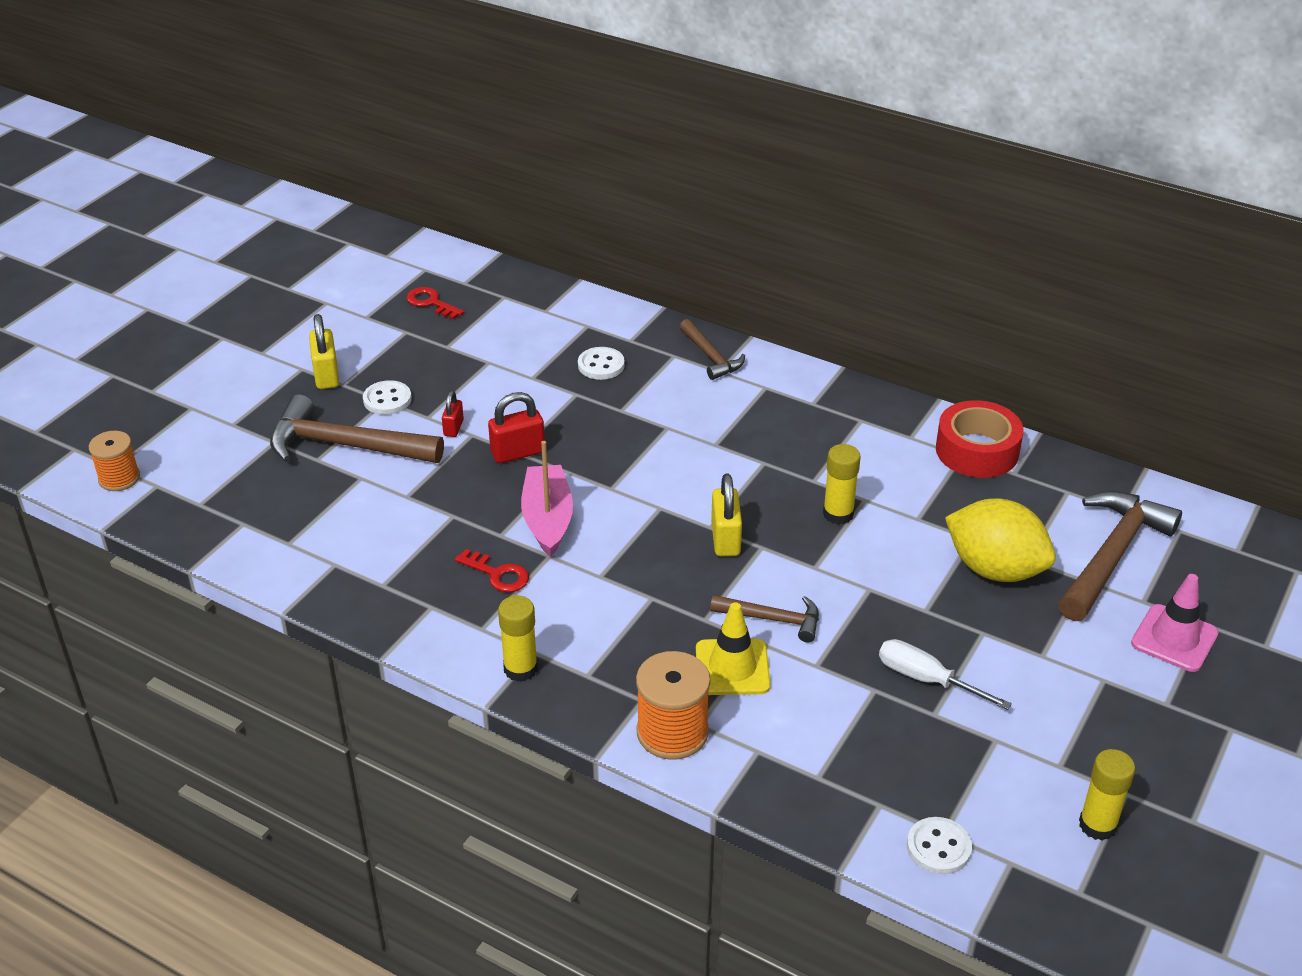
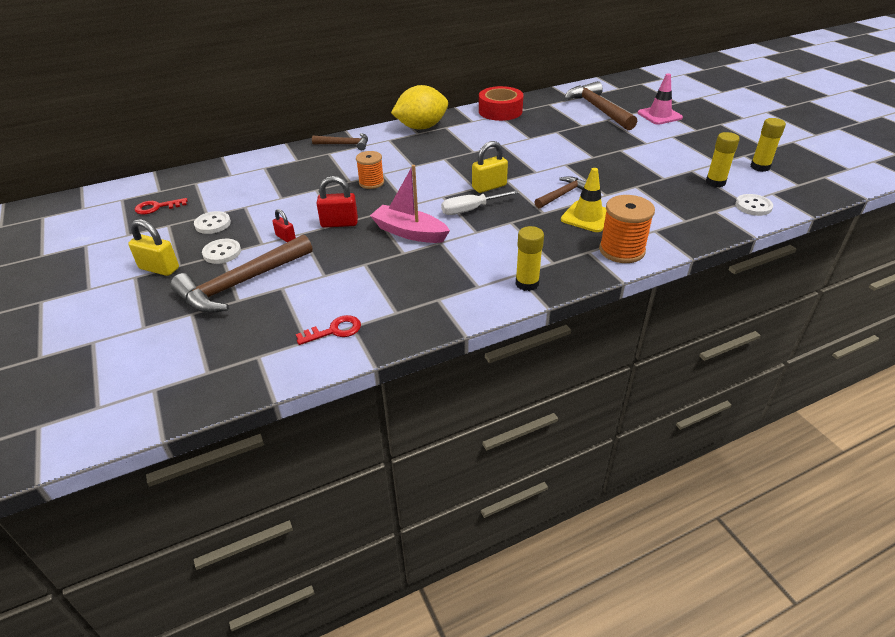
camera: 55 degrees left, 0 degrees up
(119, 478) = (115, 409): orange spool -> orange spool (371, 183)
(498, 574) = (437, 265): red key -> red key (335, 330)
(518, 452) = (339, 223): red padlock -> red padlock turned 75 degrees clockwise
(601, 365) = (304, 174): white button -> white button (213, 224)
(725, 539) = (489, 187): yellow padlock -> yellow padlock turned 60 degrees counterclockwise
(838, 514) = (505, 154): yellow glue stick -> yellow glue stick (715, 182)
(927, 679) = (640, 172): white screwdriver -> white screwdriver (471, 210)
(995, 569) = (582, 133): yellow lemon -> yellow lemon (421, 127)

